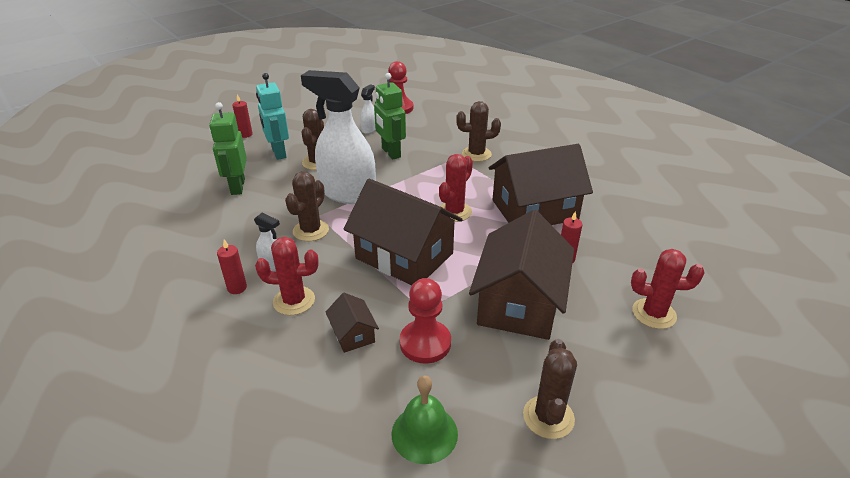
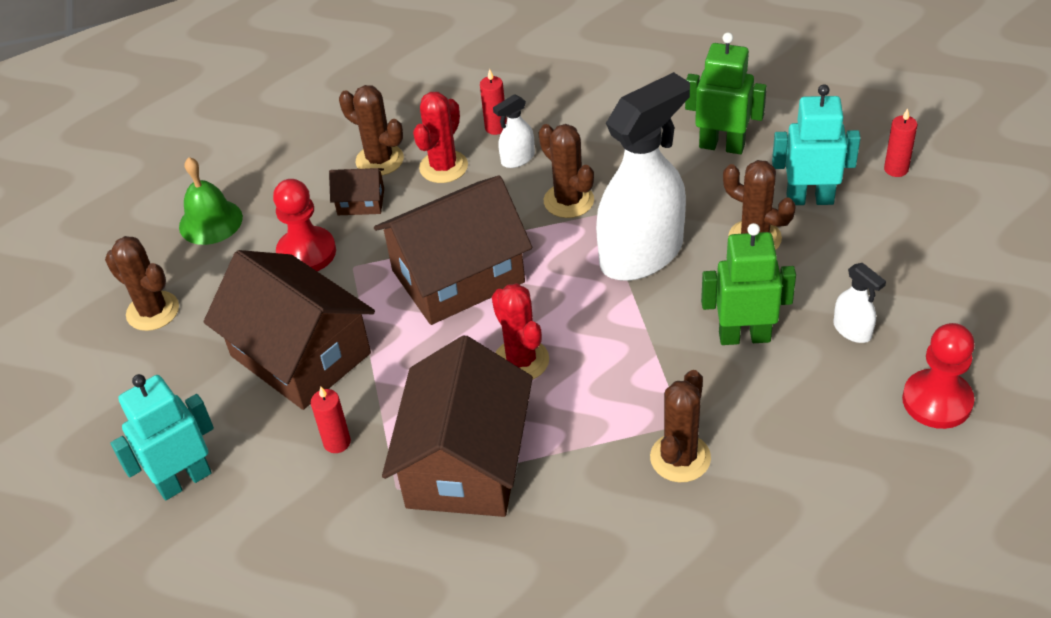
camera: 120 degrees right, 10 degrees up
(296, 343) = (379, 160): none -> brown cactus
(654, 314) = (184, 480): red cactus -> turquoise robot

